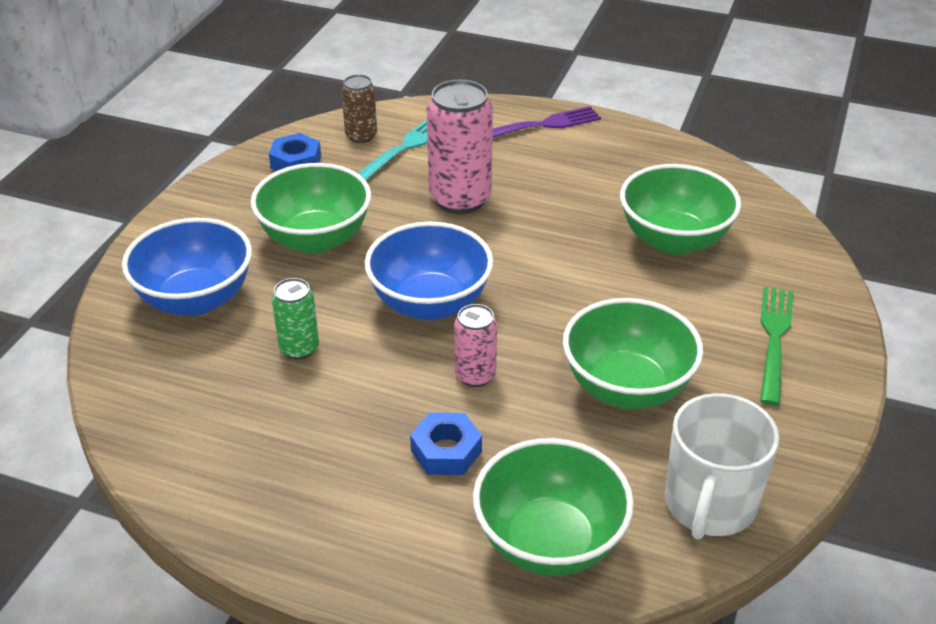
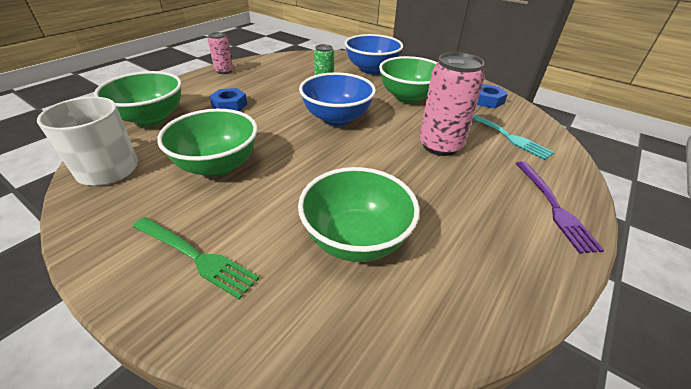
camera: 105 degrees right, 0 degrees up
(361, 136) = (521, 123): brown can -> none
(475, 375) = (271, 121): pink can -> pink can (224, 71)

